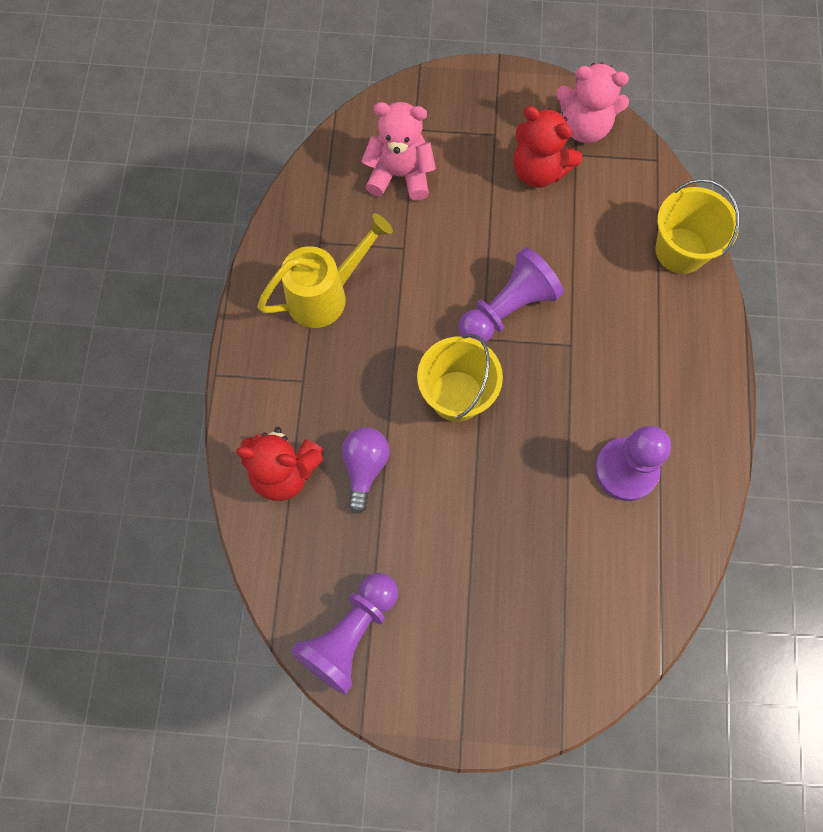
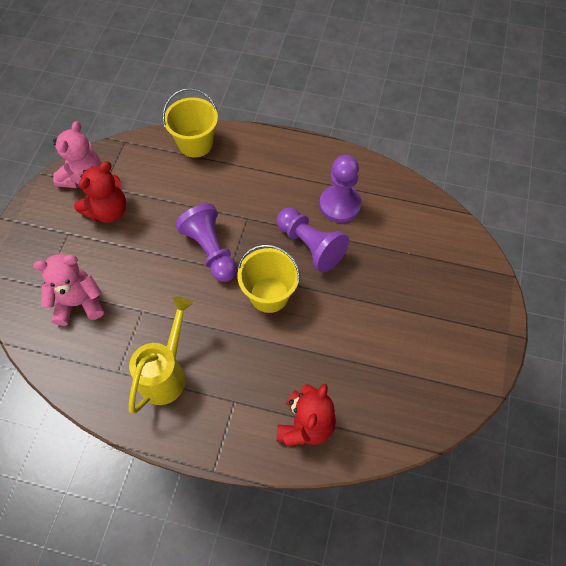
camera: 80 degrees left, 10 degrees down
(325, 295) = (166, 373): yellow watering can -> yellow watering can turned 45 degrees clockwise
(350, 634) = (433, 394): purple pawn -> purple pawn (310, 246)
(365, 467) = (312, 365): purple light bulb -> none
(400, 175) = (78, 303): pink teddy bear -> pink teddy bear turned 60 degrees clockwise

